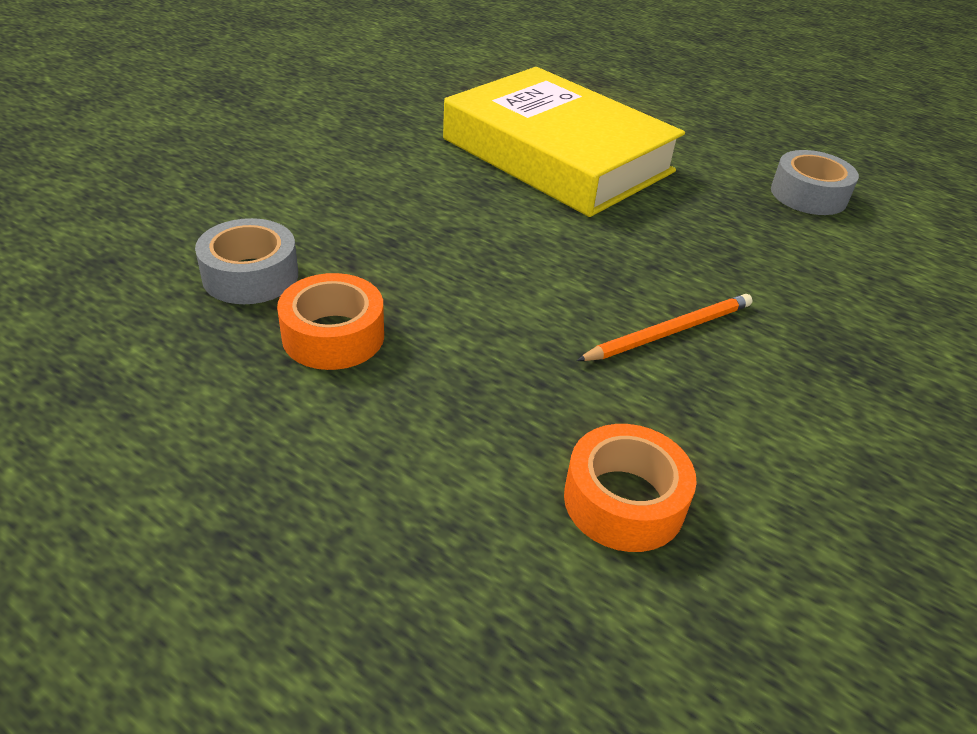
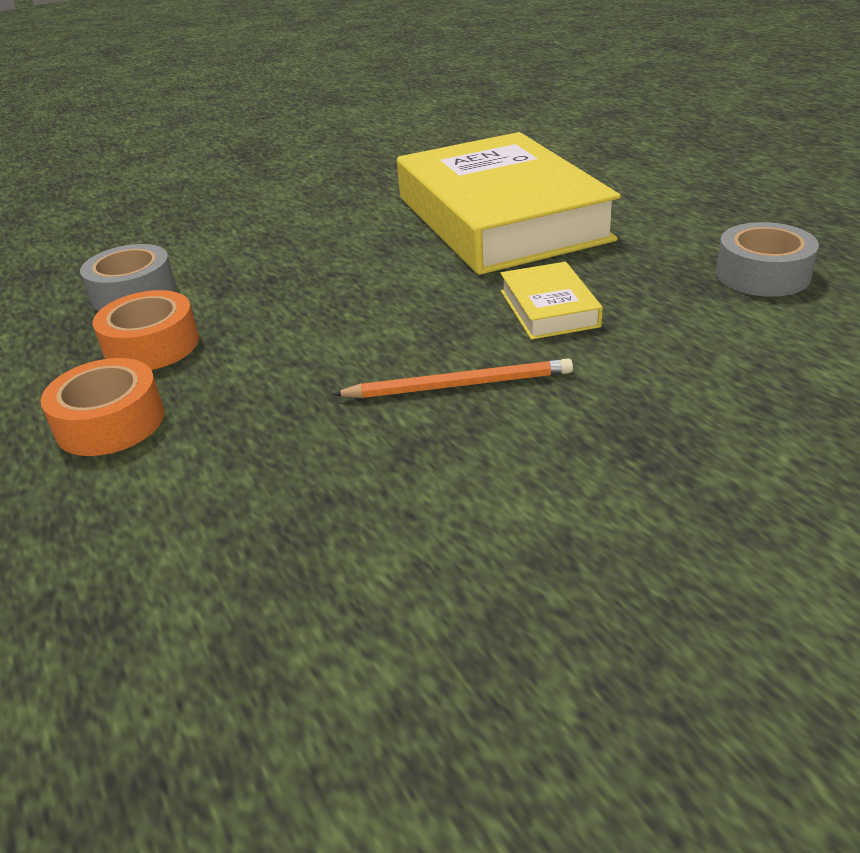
camera: 30 degrees right, 5 degrees down
(624, 501) = (263, 520): orange tape -> orange tape (110, 422)
(677, 245) = (549, 308): none -> yellow book

